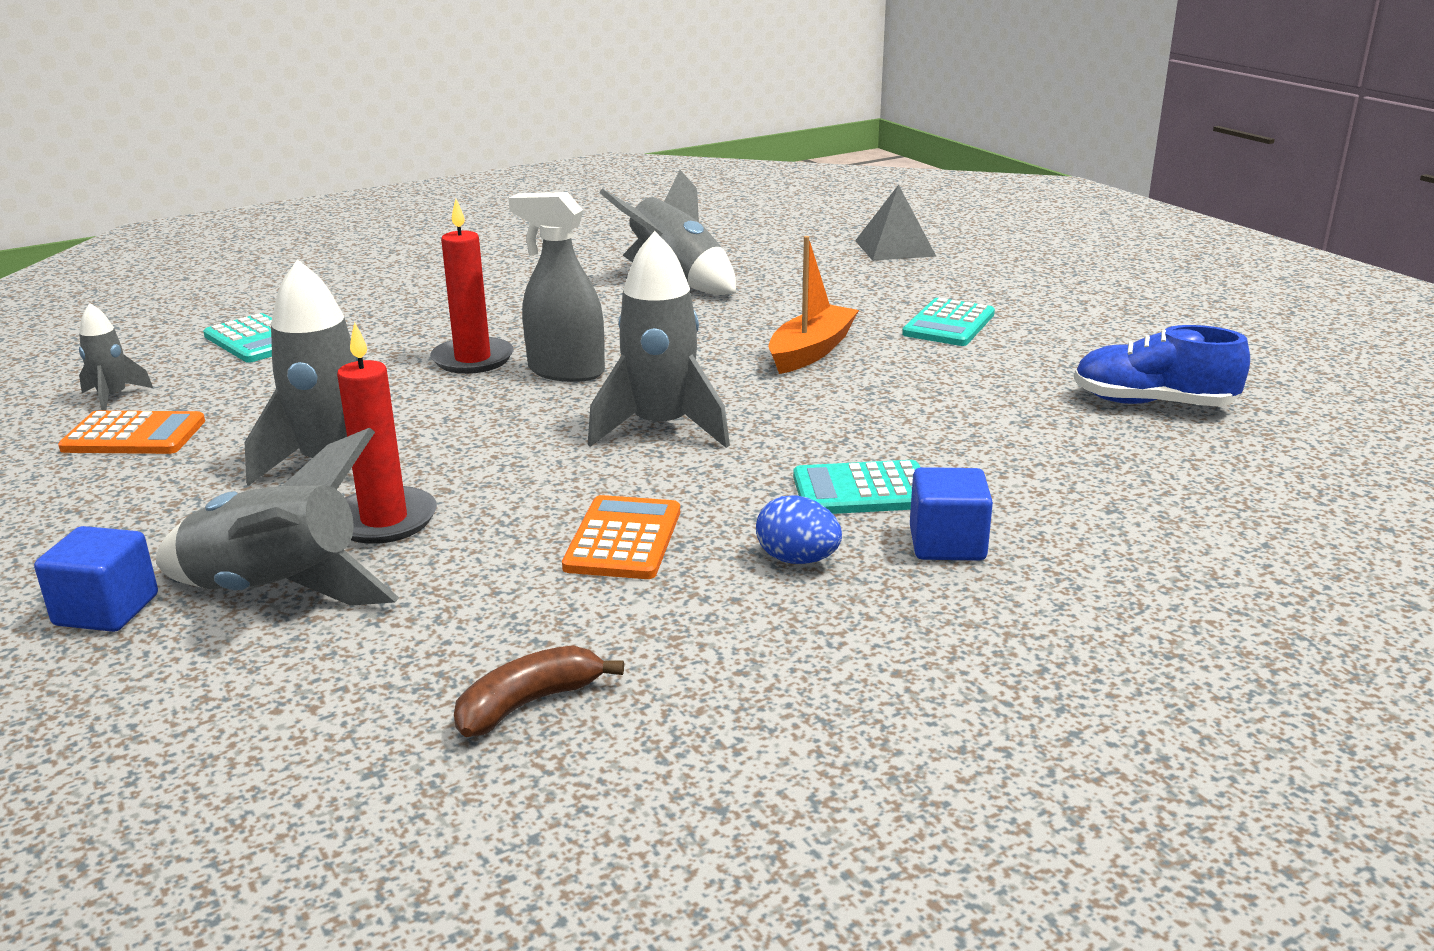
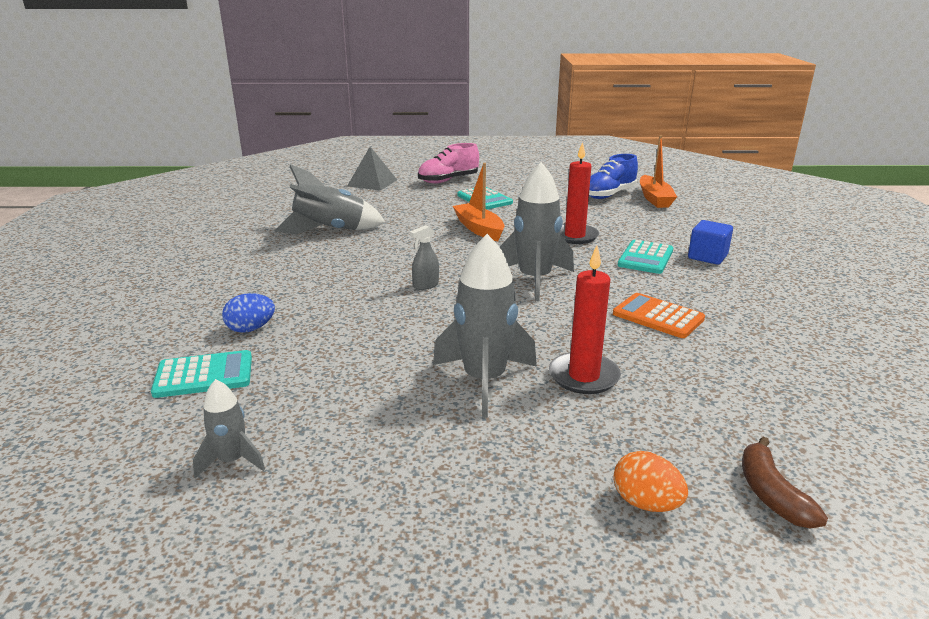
camera: 60 degrees left, 0 degrees up
(106, 610) = (646, 503): blue cube -> orange egg
(134, 435) = (333, 458): orange calculator -> none
(277, 591) = (657, 428): grey rocket -> none
(473, 359) = (368, 306): red candle -> red candle (574, 236)
(528, 704) = (816, 373): brown banana -> brown banana (771, 494)
(566, 371) = (425, 285): grey spray bottle -> grey spray bottle, size x0.52
(797, 559) = (704, 286): blue egg -> blue egg (251, 329)
(993, 283) = (448, 180): none -> pink shoe
(1209, 446) = (654, 199): none -> orange boat

